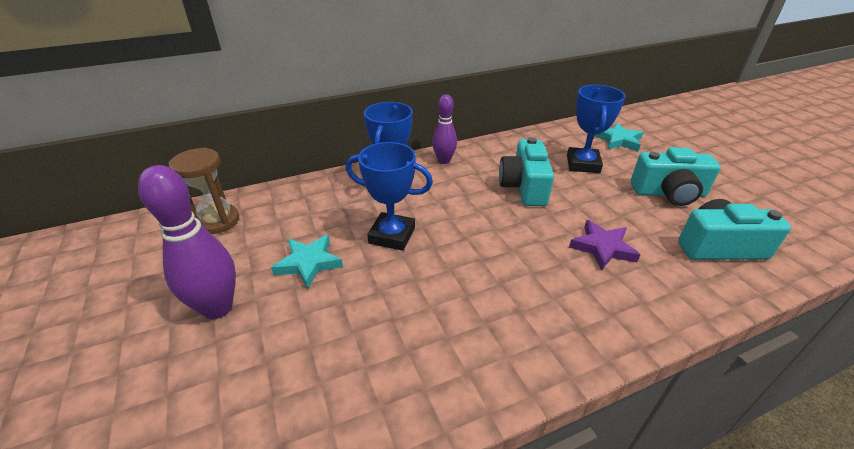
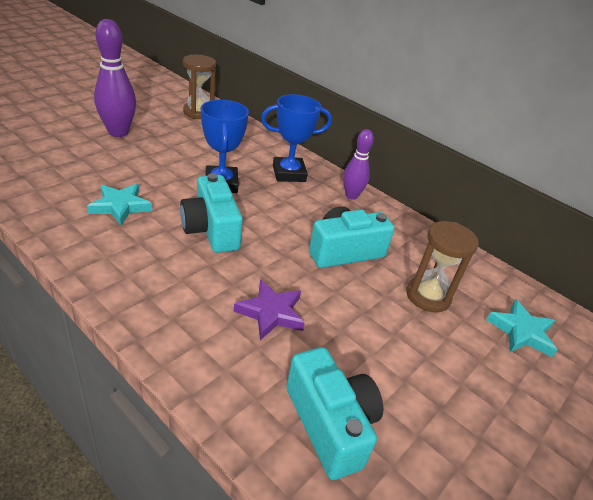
camera: 60 degrees right, 0 degrees up
(309, 263) = (172, 154): turquoise star -> turquoise star (120, 206)
(582, 164) = (428, 296): blue trophy -> brown hourglass
(669, 193) = (423, 380): turquoise camera -> turquoise camera (211, 229)

